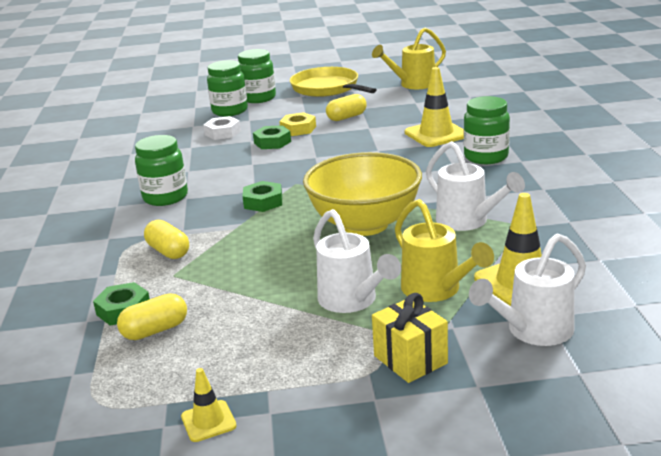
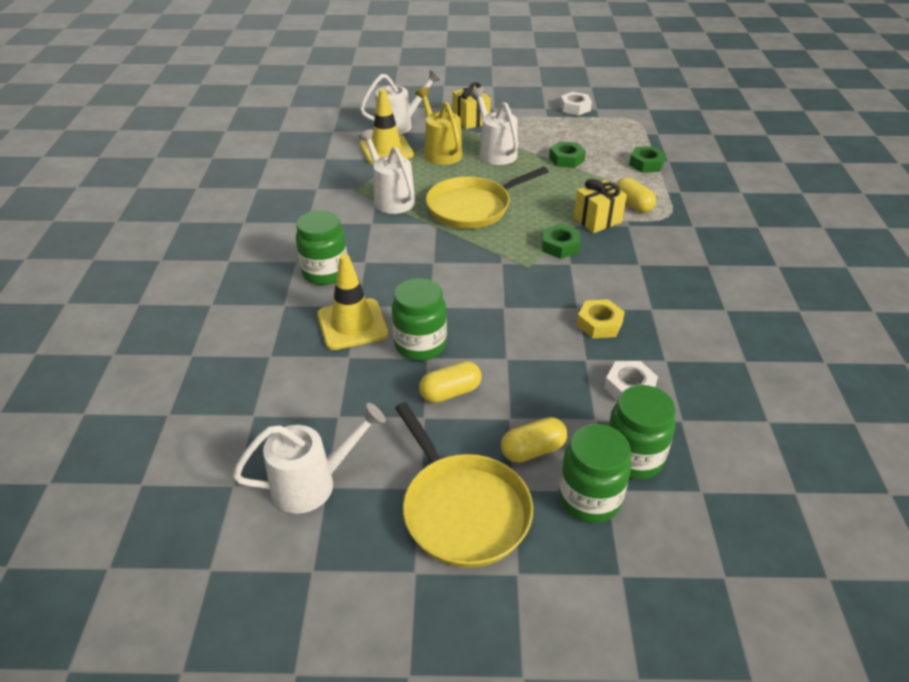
camera: 175 degrees left, 15 degrees up
(155, 330) = (619, 149): yellow capsule -> yellow capsule (533, 450)
(165, 197) = (661, 268): green jar -> green jar (420, 345)
(208, 421) = (575, 108): yellow traffic cone -> white nut
(217, 230) = (597, 220): none -> yellow gift
(272, 142) = (556, 348): green nut -> green nut (566, 159)
(298, 129) = (522, 374): yellow nut -> yellow nut (599, 324)
(365, 224) = (472, 207): yellow bowl -> yellow pan
(413, 85) = (312, 483): yellow watering can -> white watering can

